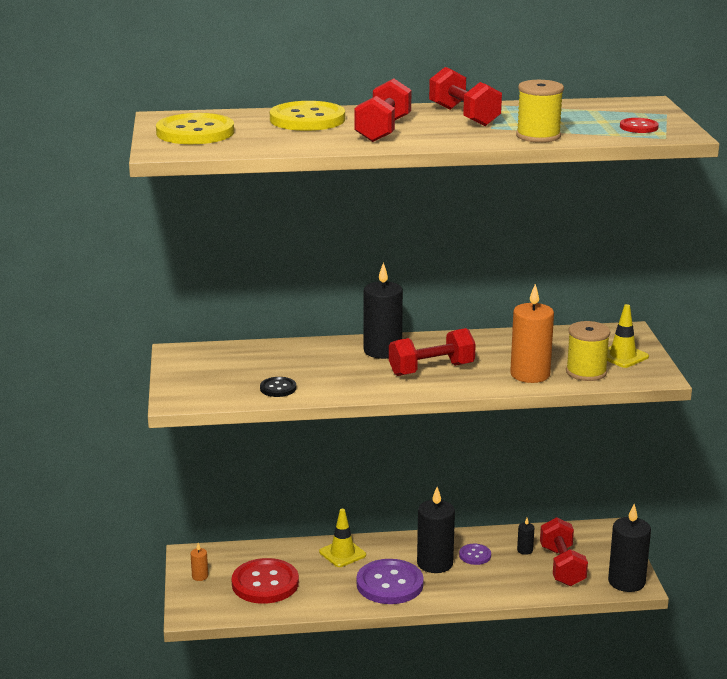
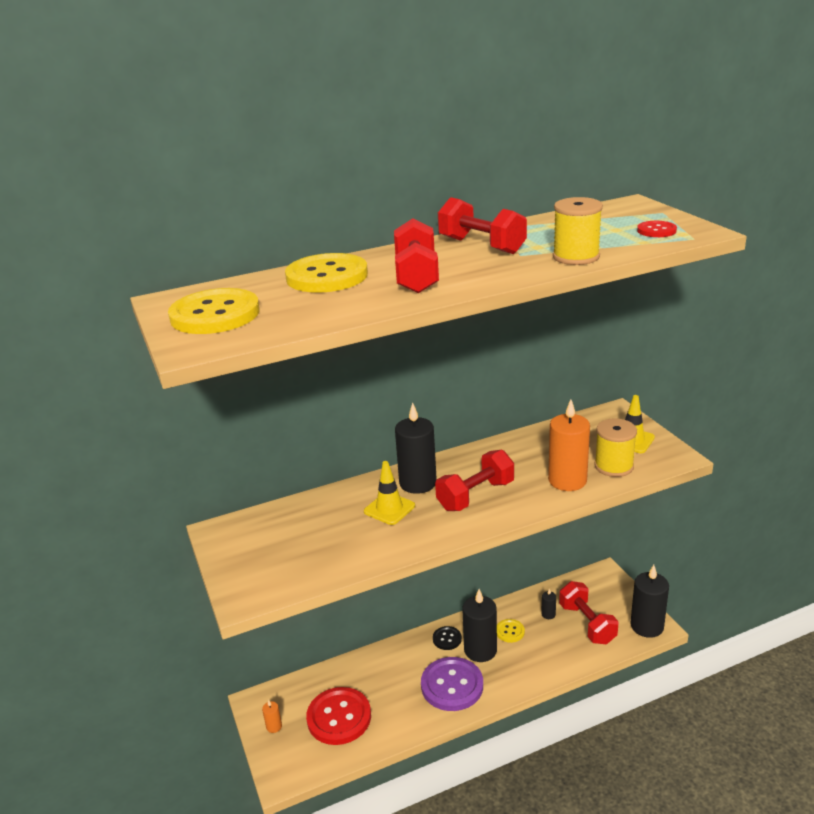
camera: 15 degrees left, 5 degrees up
(278, 388) = (341, 555): black button -> black button (447, 639)
(342, 553) = (395, 661): yellow traffic cone -> yellow traffic cone (389, 509)
(475, 555) = (510, 631): purple button -> yellow button

